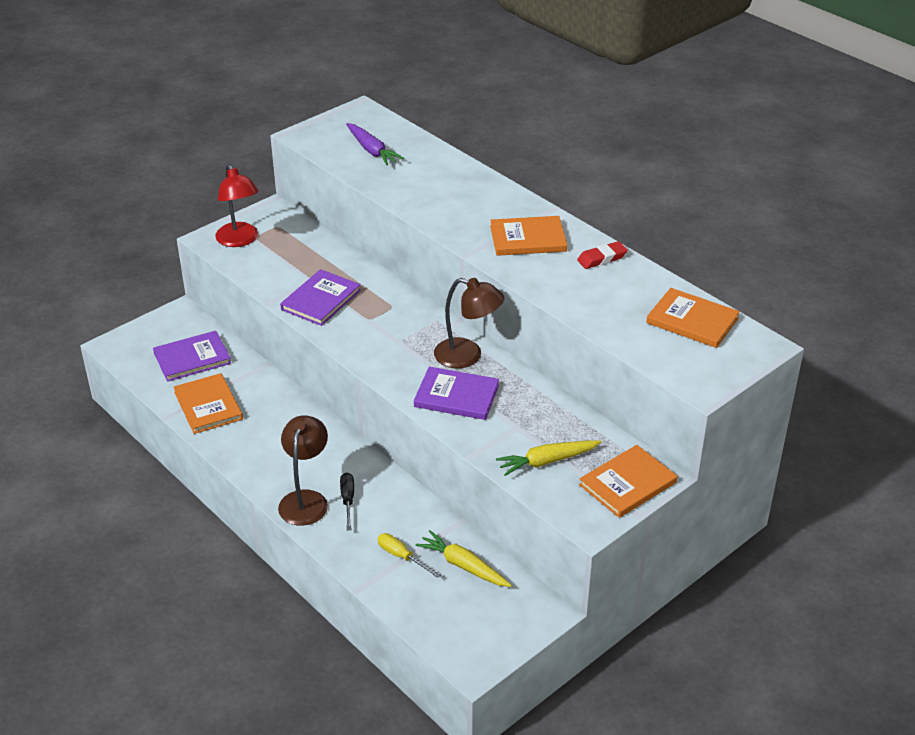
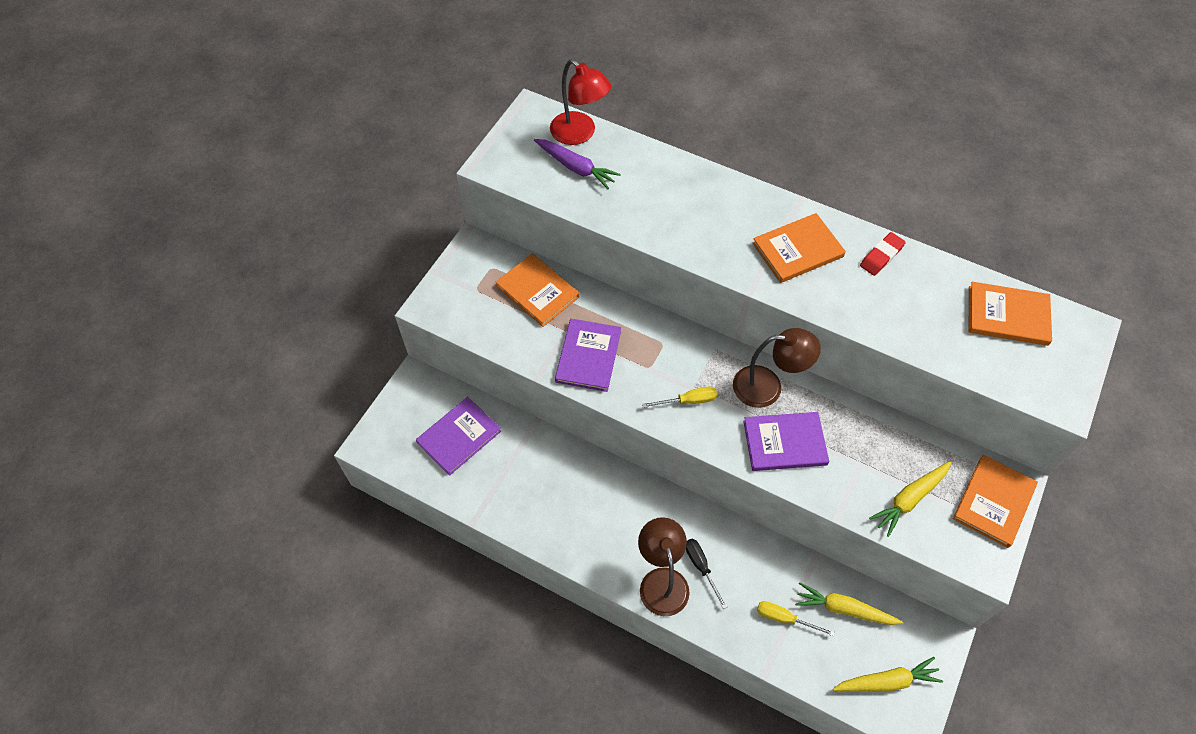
camera: 20 degrees left, 20 degrees up
(208, 406) = (507, 493): orange book -> orange book (537, 291)
(240, 240) = (463, 299): red lamp -> red lamp (579, 134)
(388, 348) = (688, 401): none -> yellow screwdriver
(470, 628) = (887, 681): none -> yellow carrot

